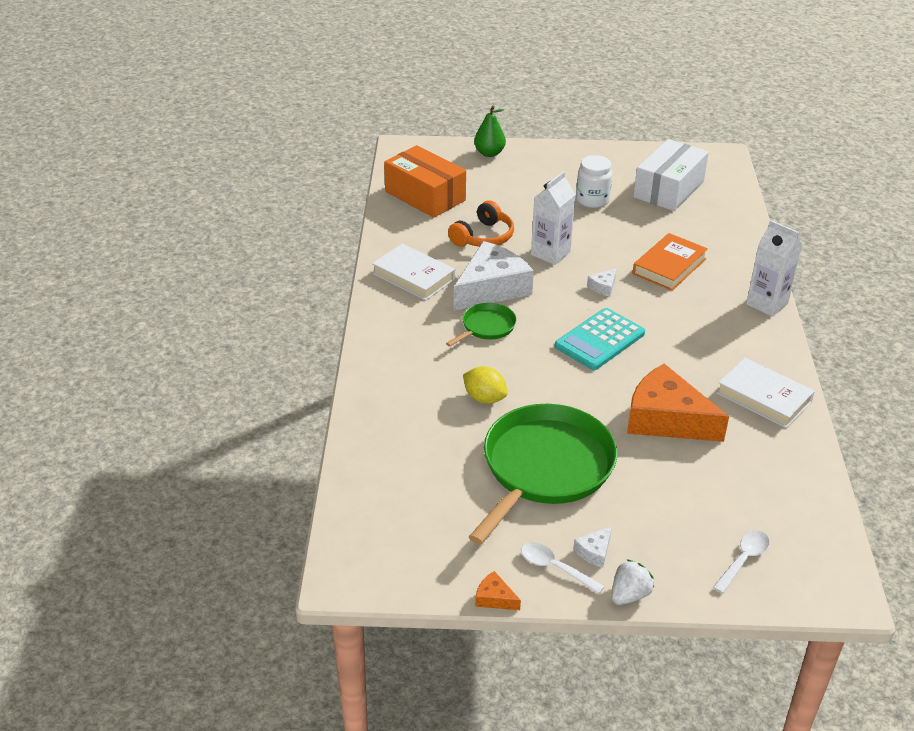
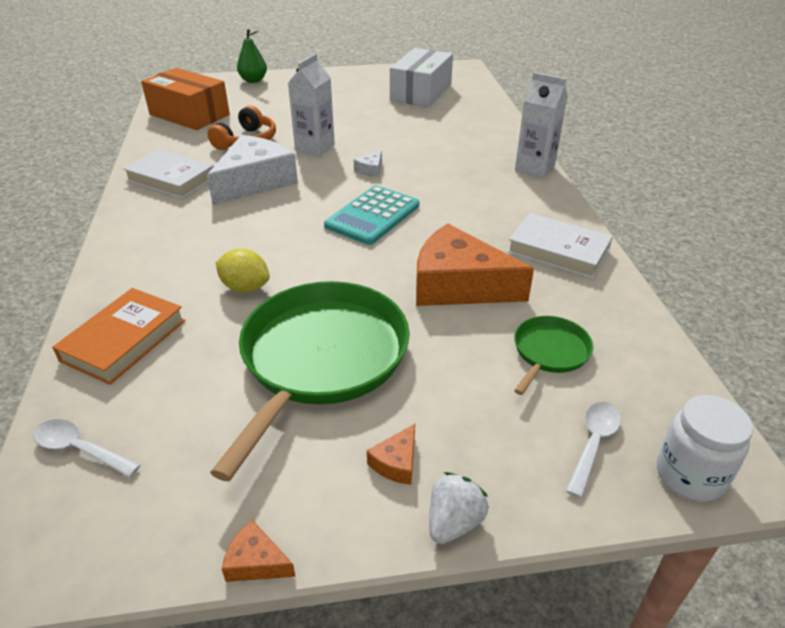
camera: 10 degrees left, 0 degrees up
(486, 327) = (249, 216): green pan -> green pan (549, 352)
(555, 568) = (344, 496): white spoon -> white spoon (80, 449)
(592, 200) = (352, 105): white jar -> white jar (690, 475)
(594, 552) = (396, 462): white cheese -> orange cheese
(669, 266) = (433, 147): orange book -> orange book (124, 340)

